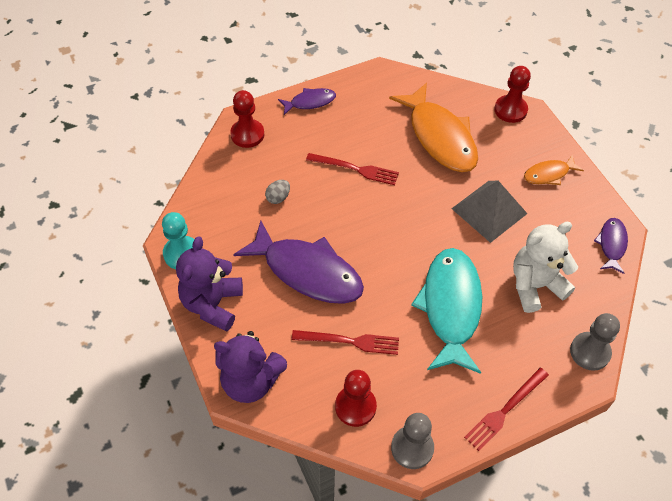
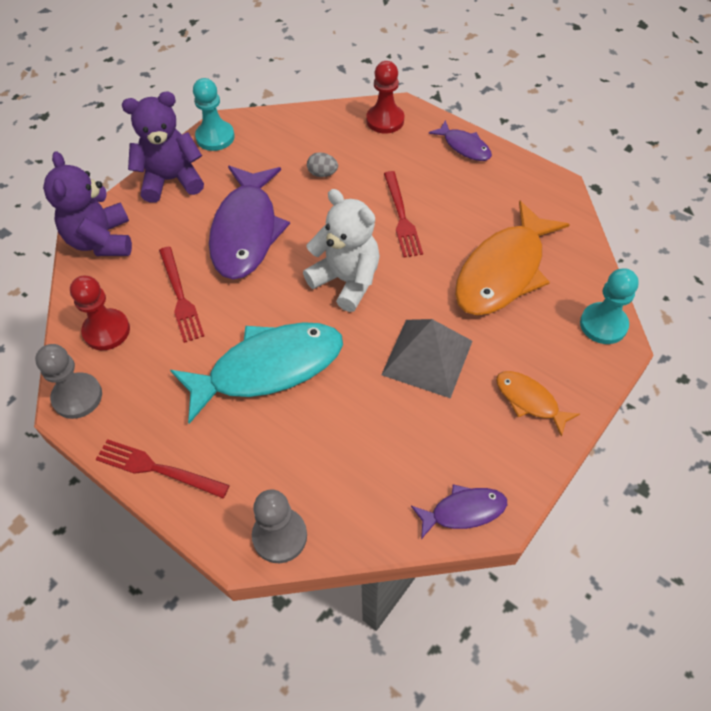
camera: 65 degrees right, 0 degrees up
(510, 110) = (603, 324): red pawn -> turquoise pawn
(535, 285) = (346, 443): white teddy bear -> white teddy bear (346, 281)

